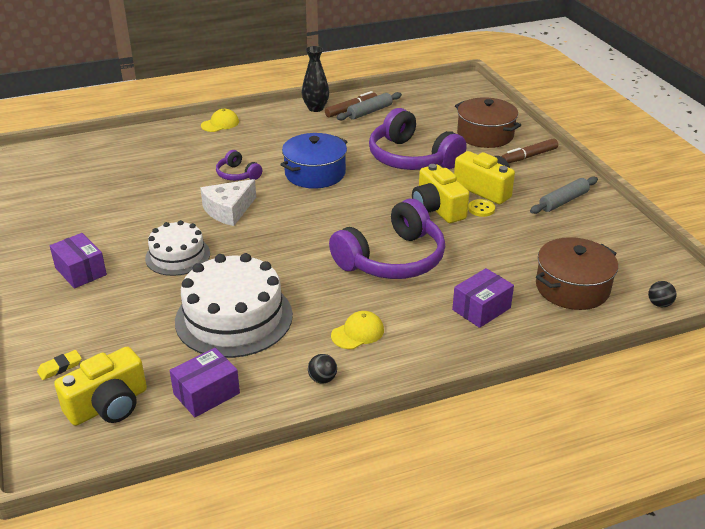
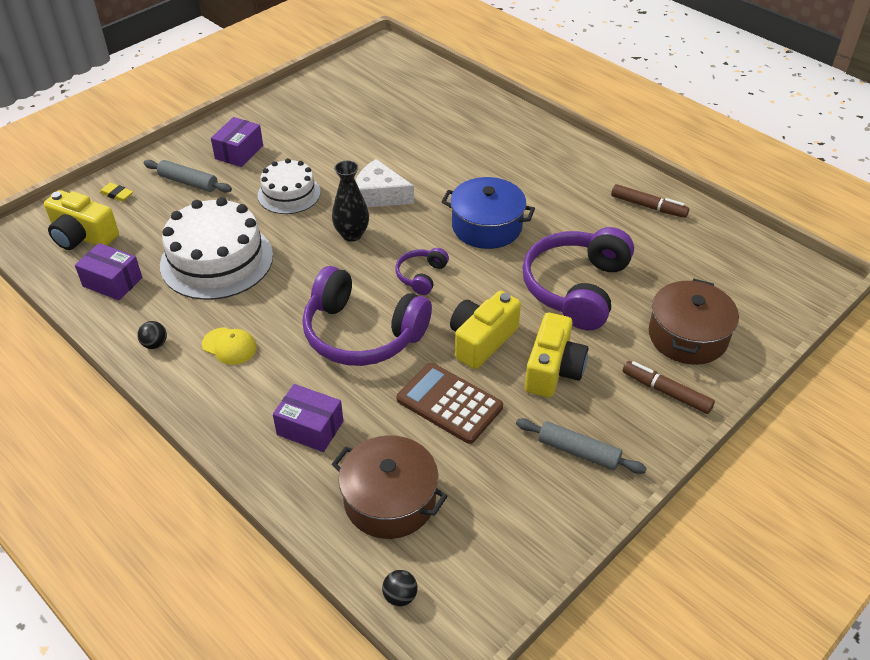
camera: 65 degrees right, 10 degrees up
(220, 124) = (534, 130): yellow cap -> none
(237, 174) = (446, 177): purple headphones -> purple headphones (421, 276)
(316, 108) = (626, 180): black vase -> black vase (352, 234)
(369, 112) = (656, 222): grey rolling pin -> grey rolling pin (188, 182)
(481, 209) = (506, 378): yellow button -> none
(492, 238) = (449, 403): none -> brown calculator

